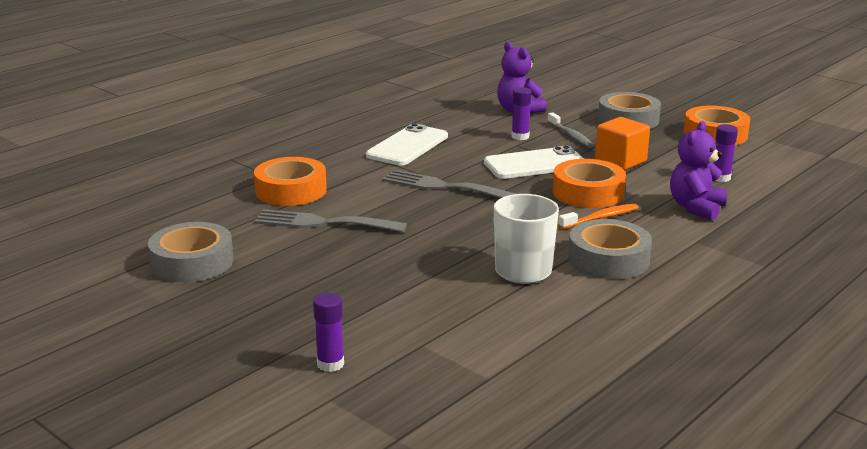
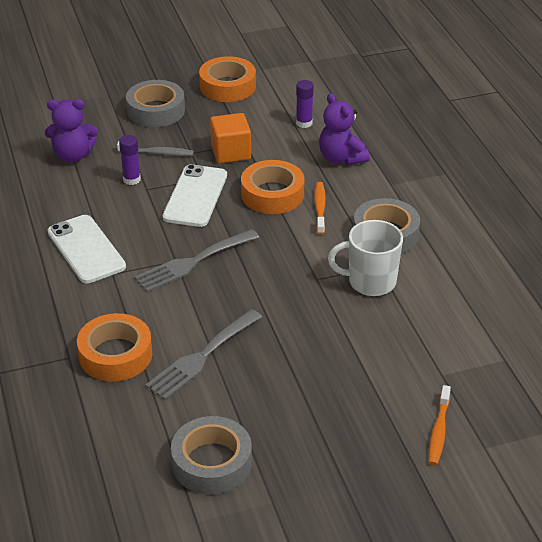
camera: 60 degrees left, 15 degrees up
(330, 364) = (439, 431): purple glue stick -> orange toothbrush

